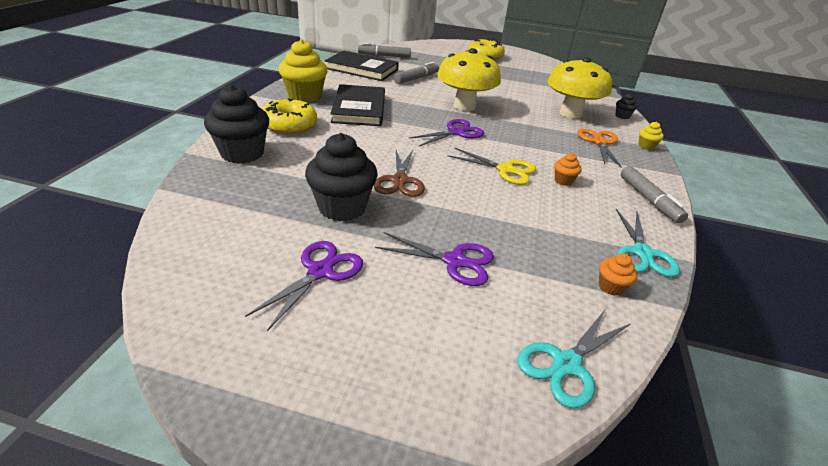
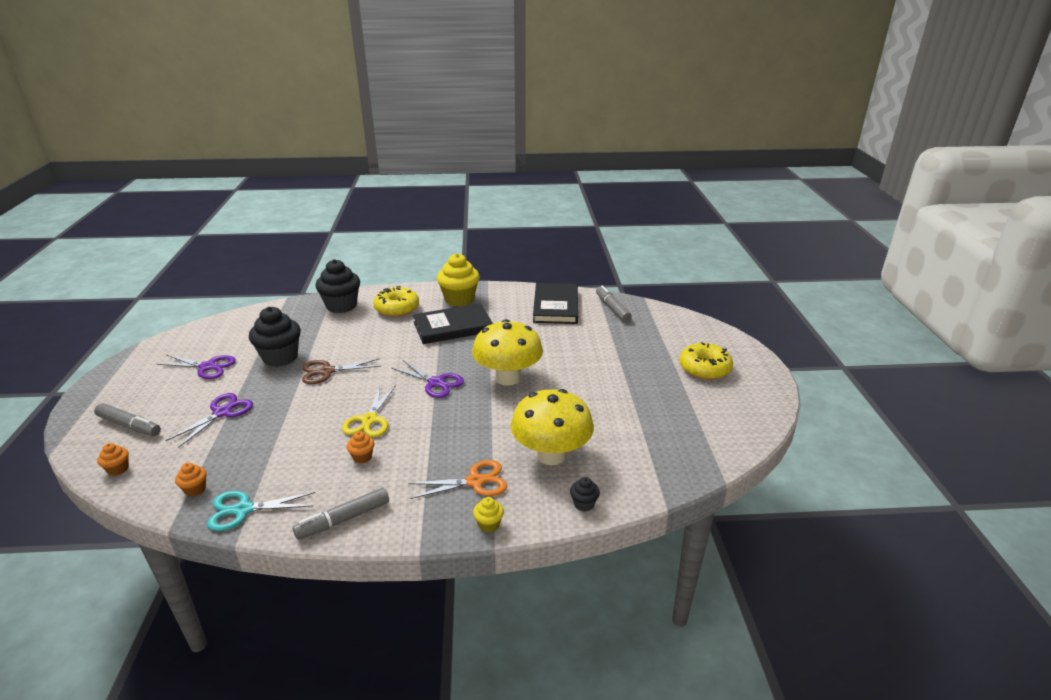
camera: 75 degrees right, 5 degrees down
(416, 78) = (561, 338): grey marker -> grey marker (129, 425)
(454, 261) = (222, 412): purple scissors -> purple scissors turned 150 degrees counterclockwise
(566, 364) = (118, 469): turquoise scissors -> orange cupcake

